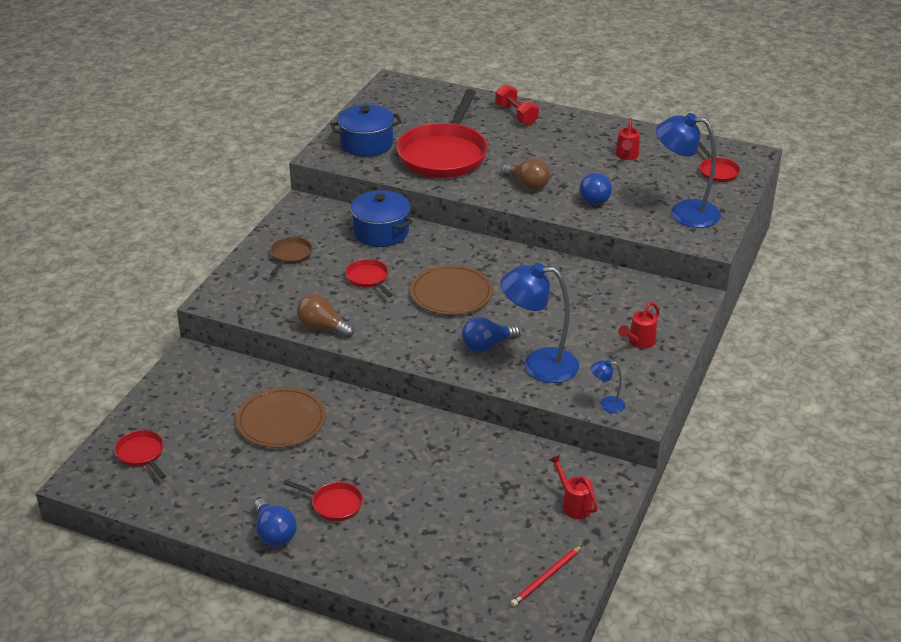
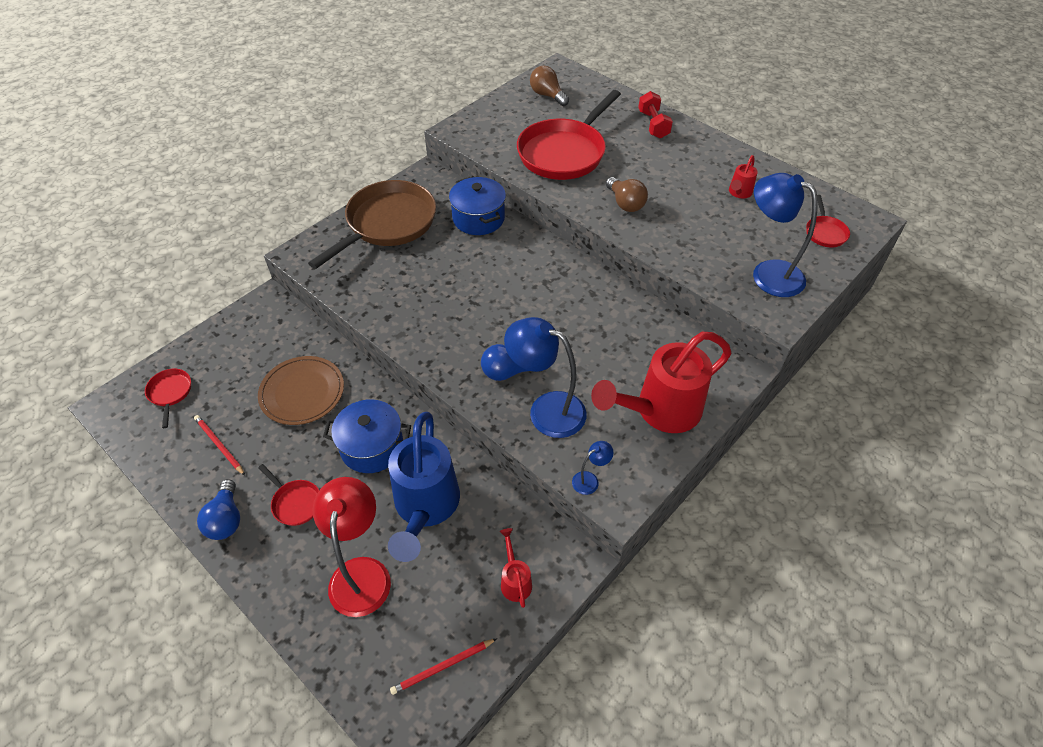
camera: 20 degrees right, 15 degrees up
(225, 481) = (219, 445): none -> red pencil
(290, 256) = (387, 224): brown pan -> brown pan, size x2.29
(322, 327) = (372, 308): brown light bulb -> brown light bulb (547, 95)
(366, 144) = (501, 126): blue pot -> blue pot (372, 447)
(368, 279) = (441, 266): red pan -> none
(431, 536) = (361, 573): none -> red lamp
(451, 293) = (506, 302): brown plate -> none
(461, 476) = (425, 508): none -> blue watering can
(594, 198) = (683, 234): blue light bulb -> none
(606, 404) = (590, 480): blue lamp -> blue lamp turned 120 degrees clockwise
(639, 342) = (659, 411): red watering can -> red watering can, size x2.26

